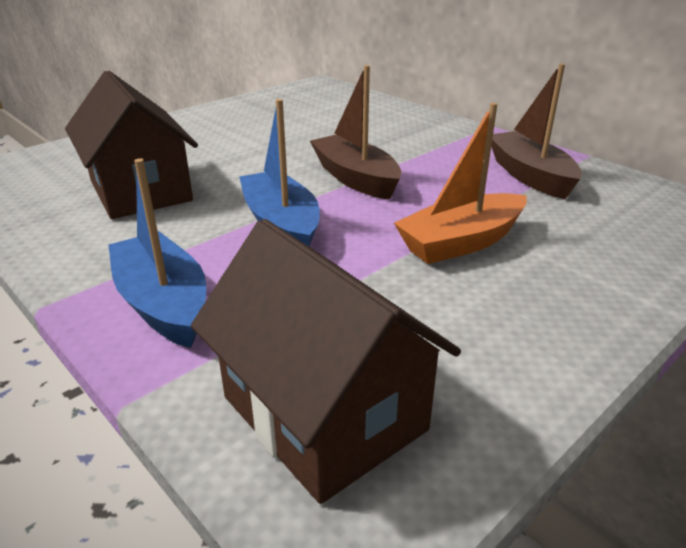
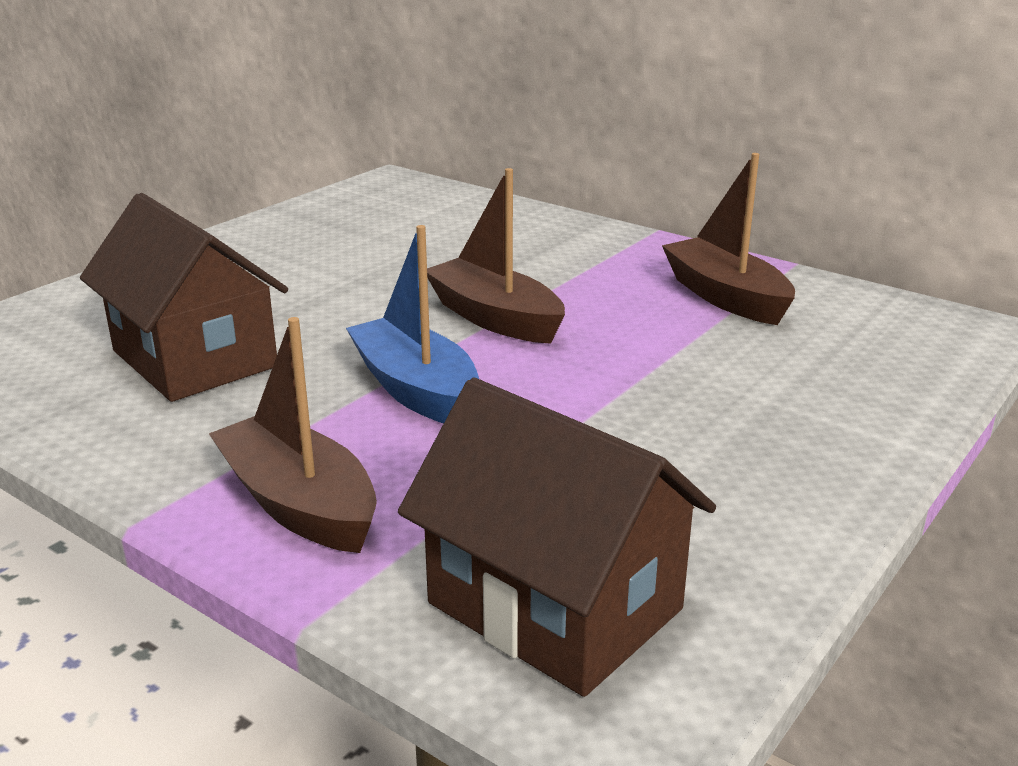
camera: 10 degrees left, 5 degrees down
(163, 303) = (299, 504): blue boat -> brown boat
(461, 242) = (660, 392): orange boat -> none

